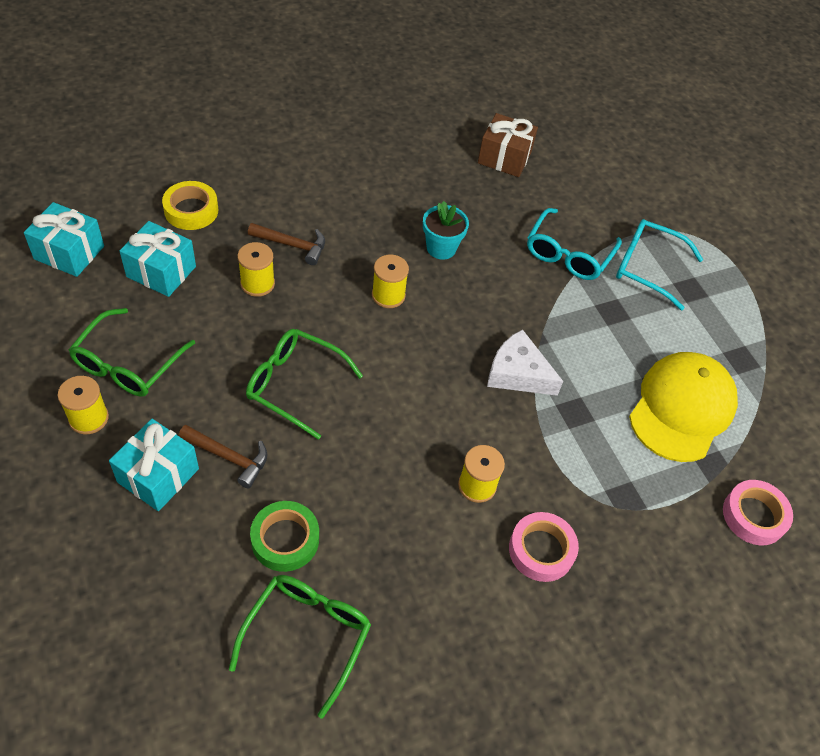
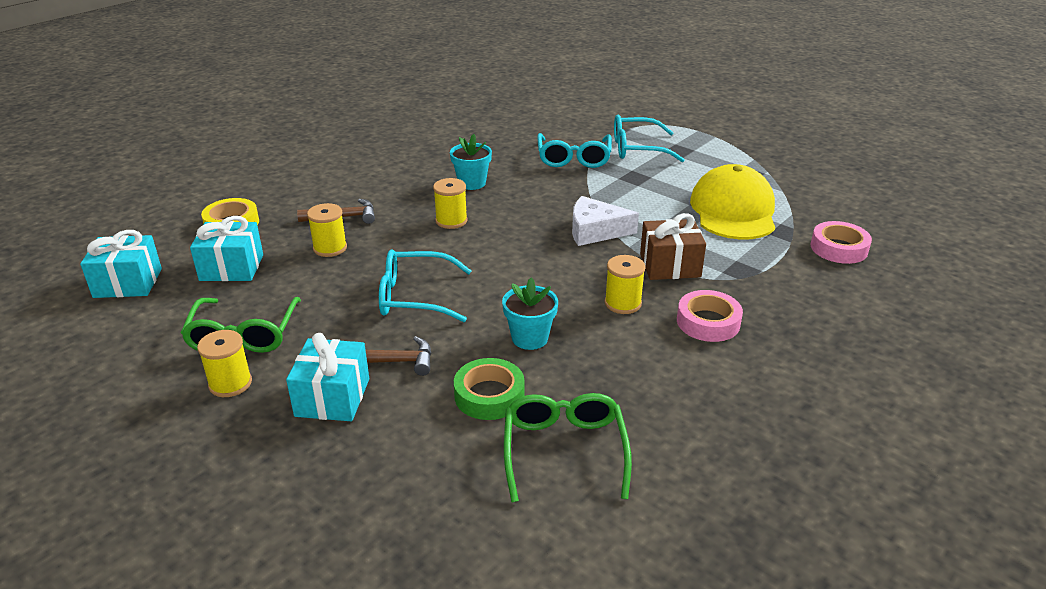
camera: 20 degrees left, 20 degrees down
(294, 384) = (414, 297): green glasses -> turquoise glasses
(363, 488) = (530, 338): none -> turquoise flower pot
(504, 158) = (479, 124): brown gift -> brown gift (670, 265)

